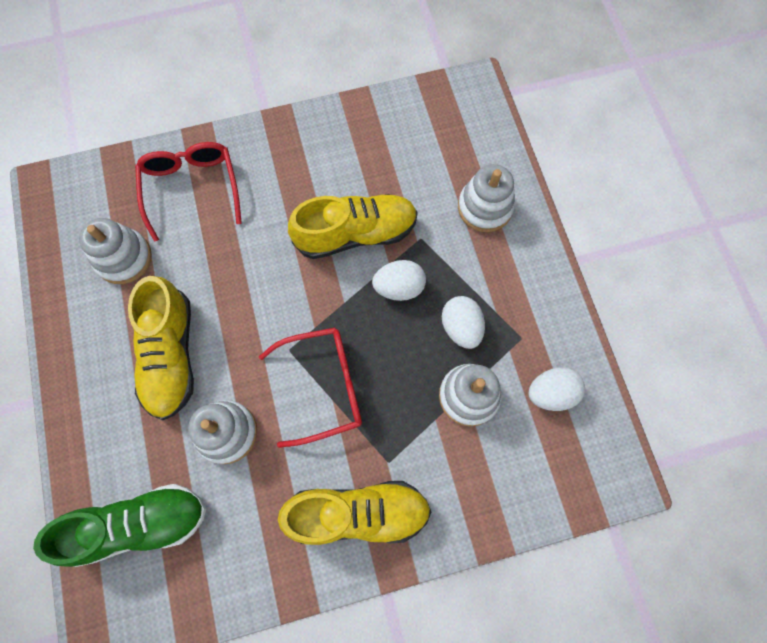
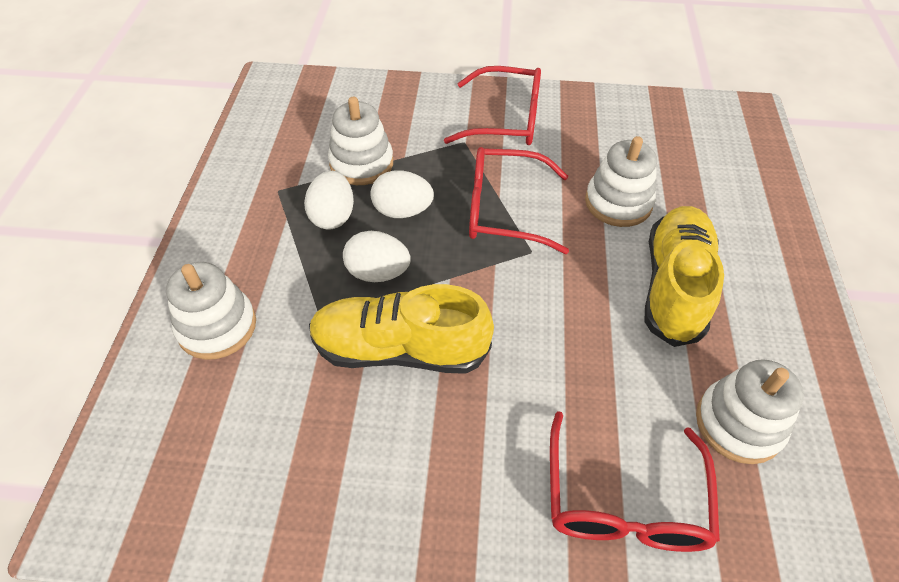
camera: 160 degrees left, 20 degrees down
(139, 524) = (715, 163): green shoe -> none
(358, 513) = (506, 119): yellow shoe -> red glasses
(551, 393) = (283, 145): white egg -> white egg (402, 211)

